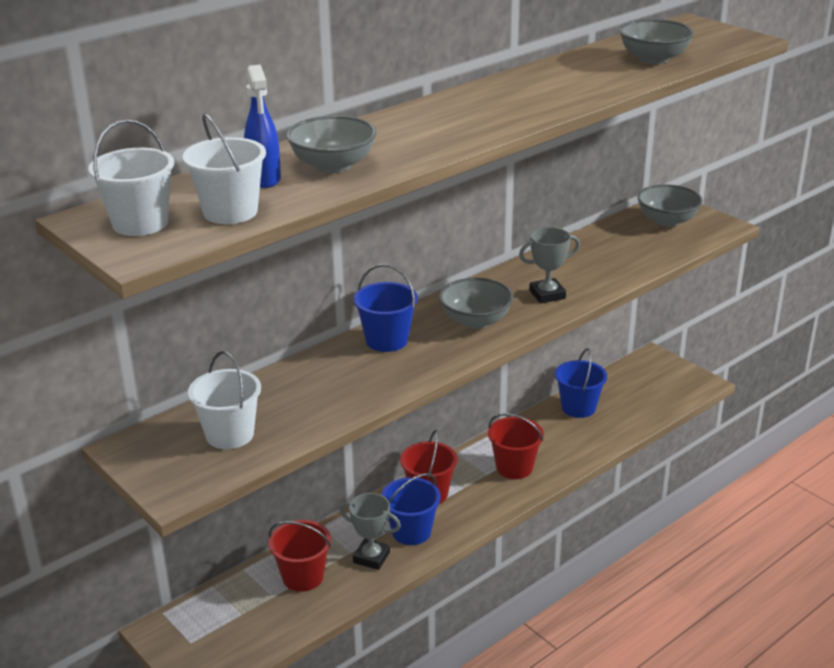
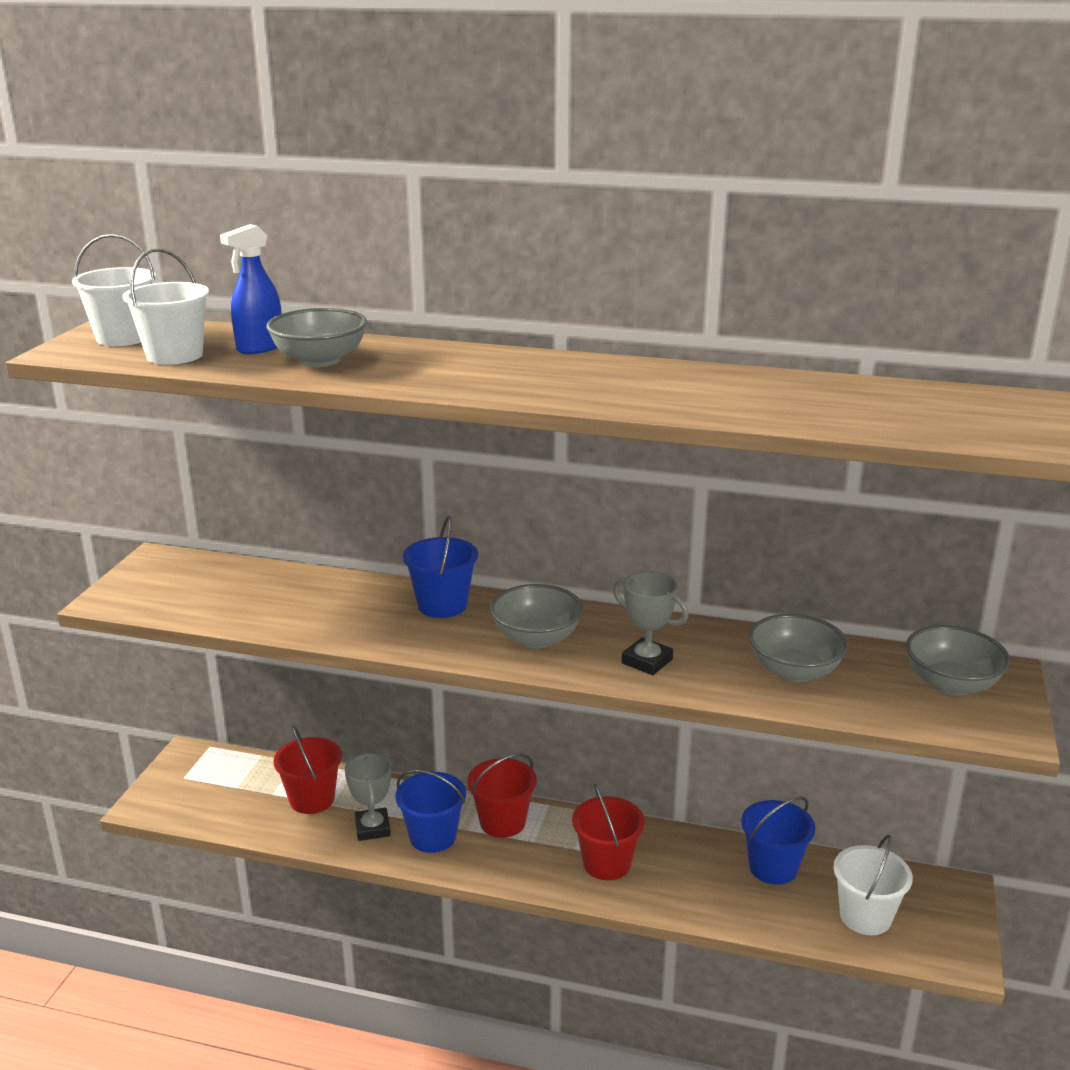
camera: 55 degrees right, 5 degrees down
(230, 434) = (209, 591): white bucket -> white bucket (865, 916)
(653, 59) = (871, 412): grey bowl -> grey bowl (794, 671)

